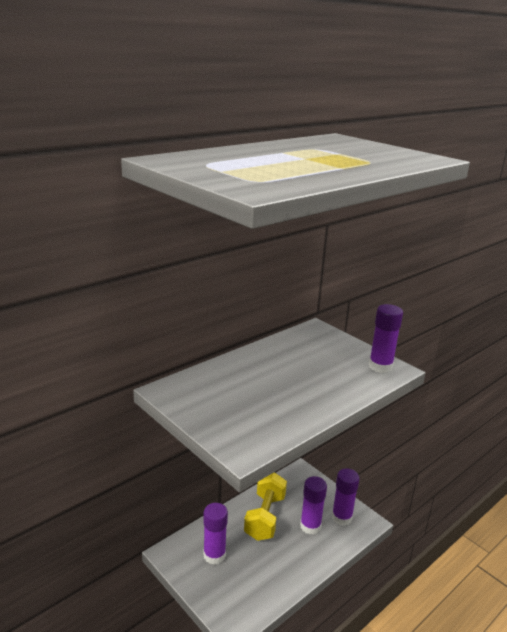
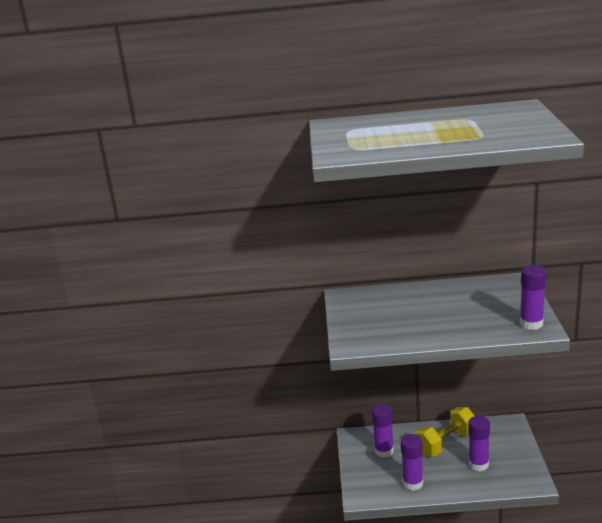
camera: 45 degrees right, 0 degrees up
(341, 517) = (513, 470): purple glue stick -> purple glue stick (413, 483)

